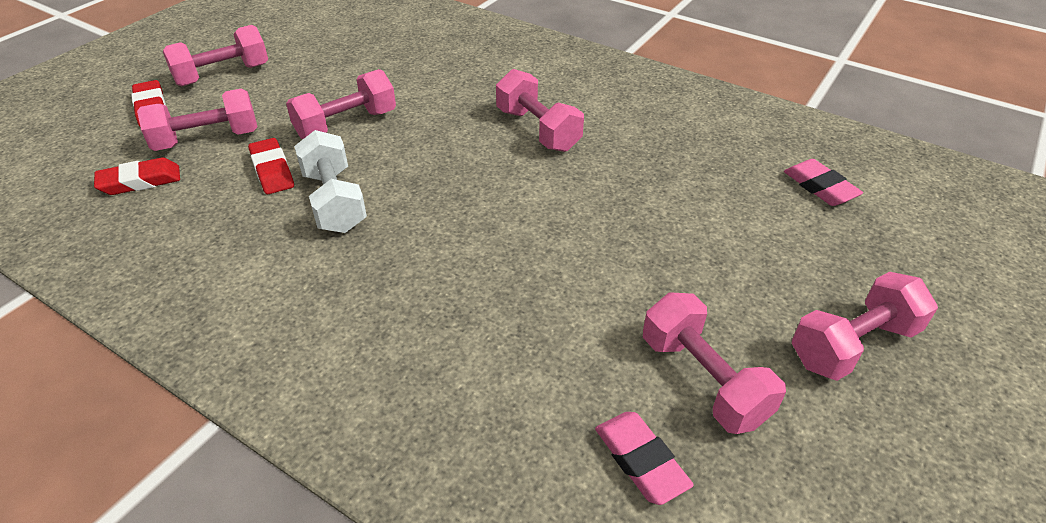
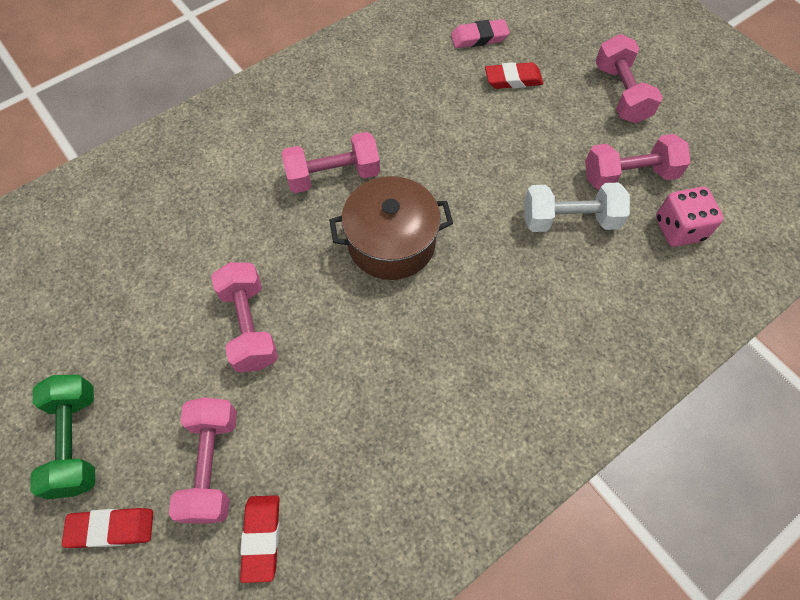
camera: 70 degrees left, 20 degrees up
(223, 75) = (76, 441): pink dumbbell -> green dumbbell
(272, 171) = (299, 404): red eraser -> red eraser (513, 79)
(334, 201) = (370, 355): white dumbbell -> white dumbbell (569, 220)
(475, 185) = (391, 243): none -> brown pot
(640, 460) = (679, 229): pink eraser -> pink dice

